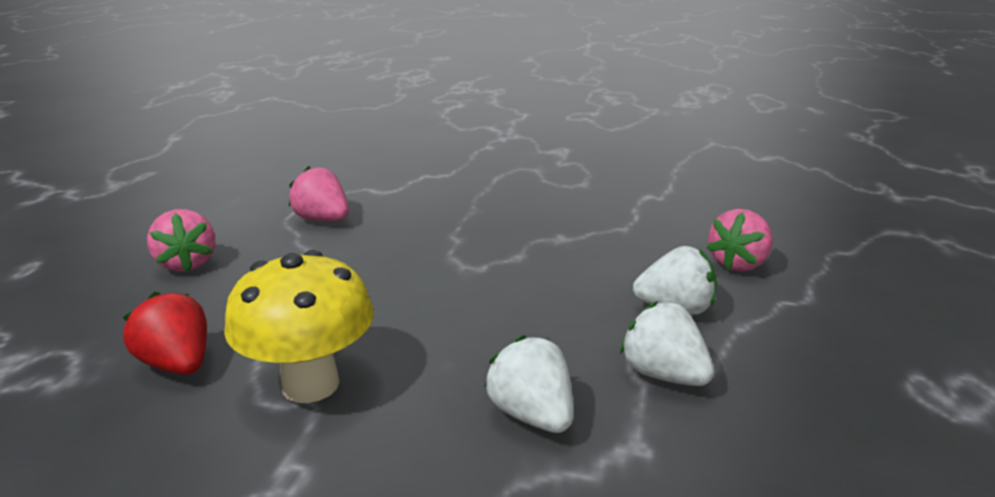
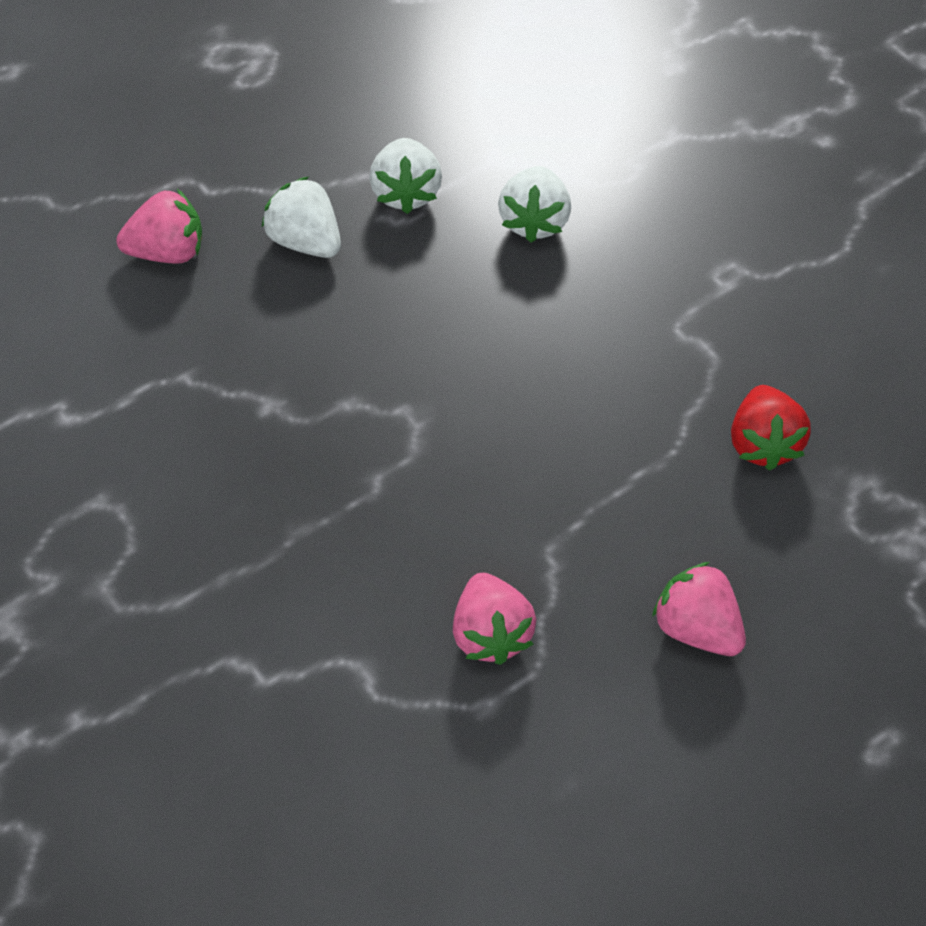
camera: 140 degrees left, 30 degrees up
(187, 263) = (697, 628): pink strawberry -> pink strawberry turned 60 degrees counterclockwise
(310, 384) = (668, 349): yellow mushroom -> none

